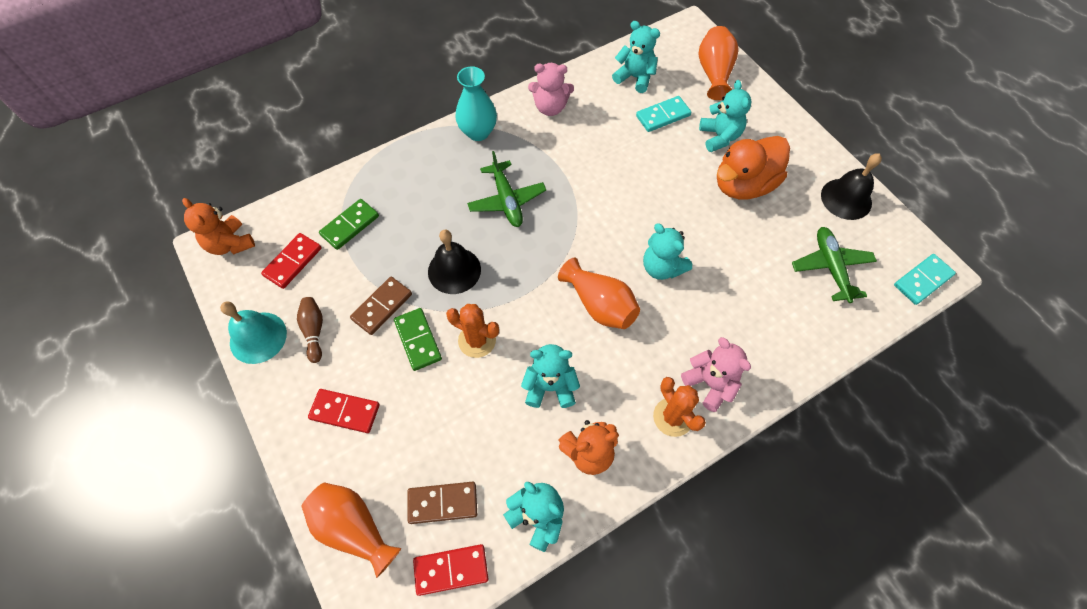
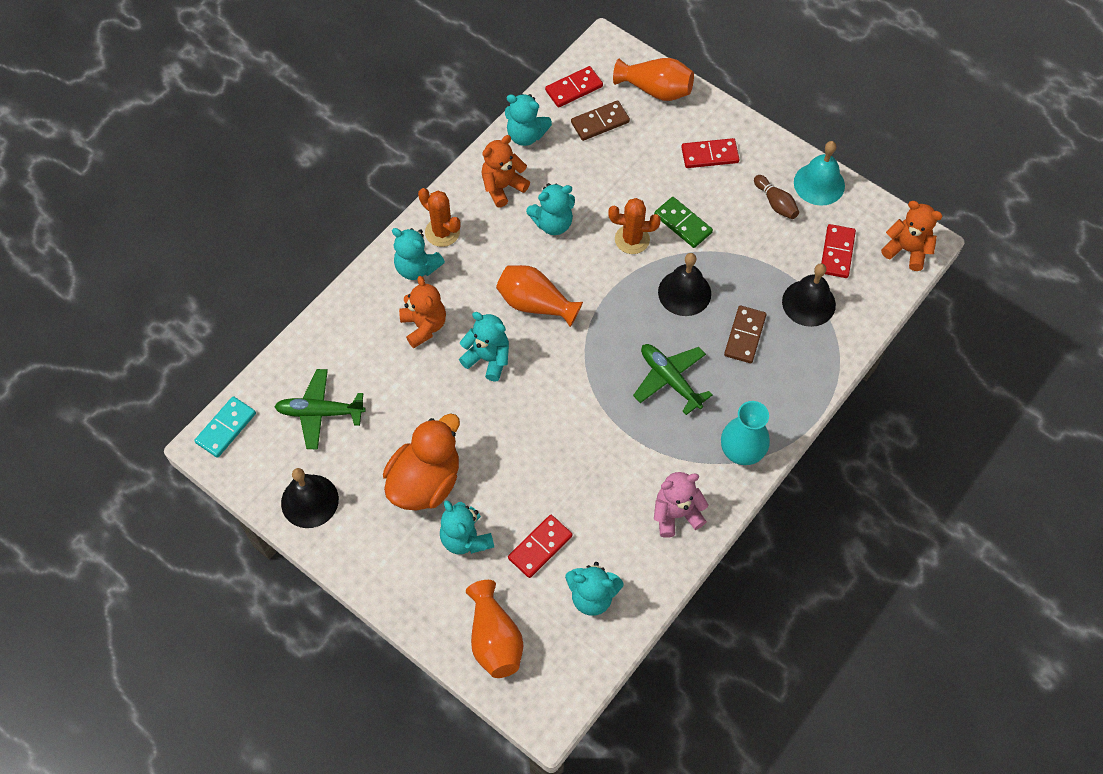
camera: 160 degrees right, 0 degrees up
(350, 225) = (808, 303): green domino -> black bell
(382, 306) = (731, 240): brown domino -> brown domino (745, 336)
(663, 116) = (540, 547): turquoise domino -> red domino
(710, 383) = (417, 268): pink teddy bear -> turquoise teddy bear
(716, 318) = (424, 326): none -> orange teddy bear
(830, 267) = (320, 412): green plane -> green plane turned 120 degrees clockwise

